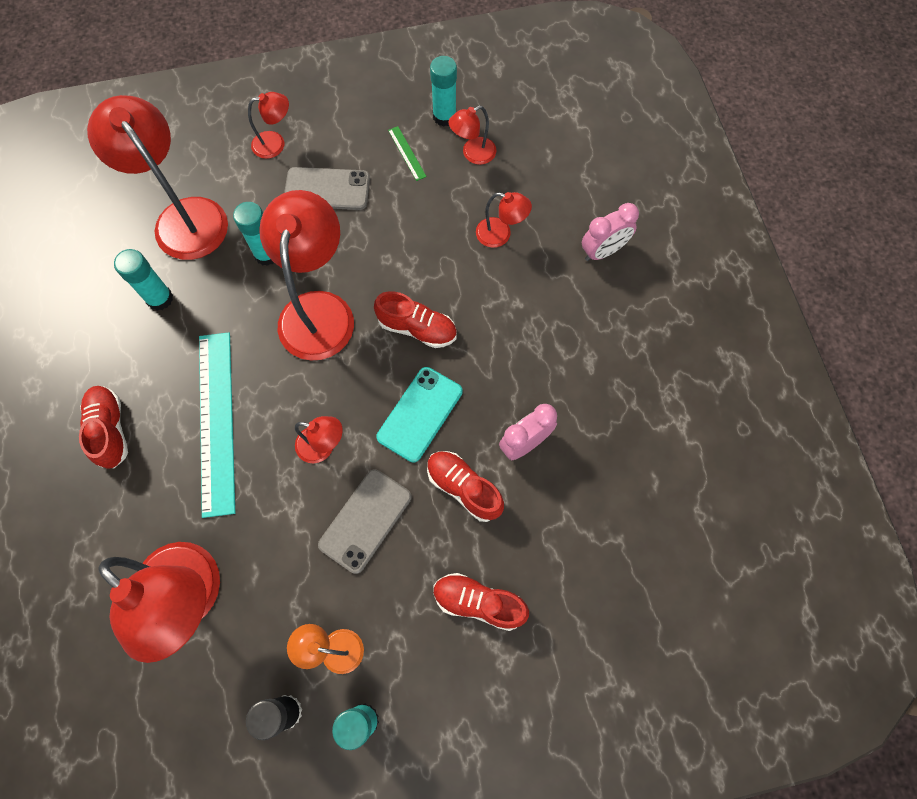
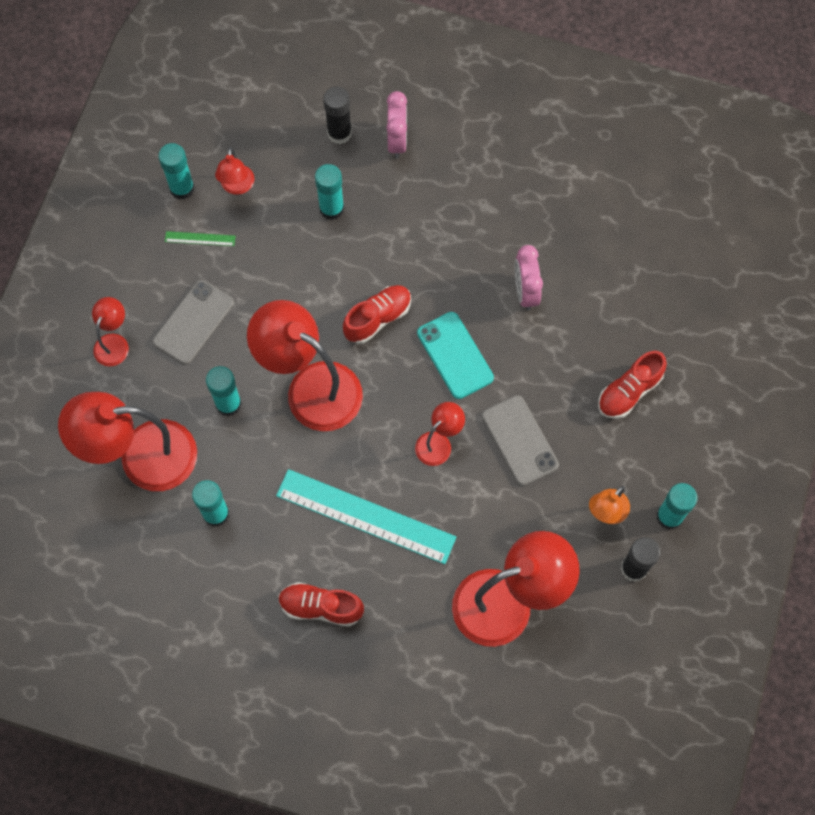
camera: 60 degrees left, 0 degrees up
(464, 488) = (535, 355): red shoe -> none
(500, 235) = (331, 208): red lamp -> turquoise glue stick
(577, 202) = (339, 133): none -> black glue stick

